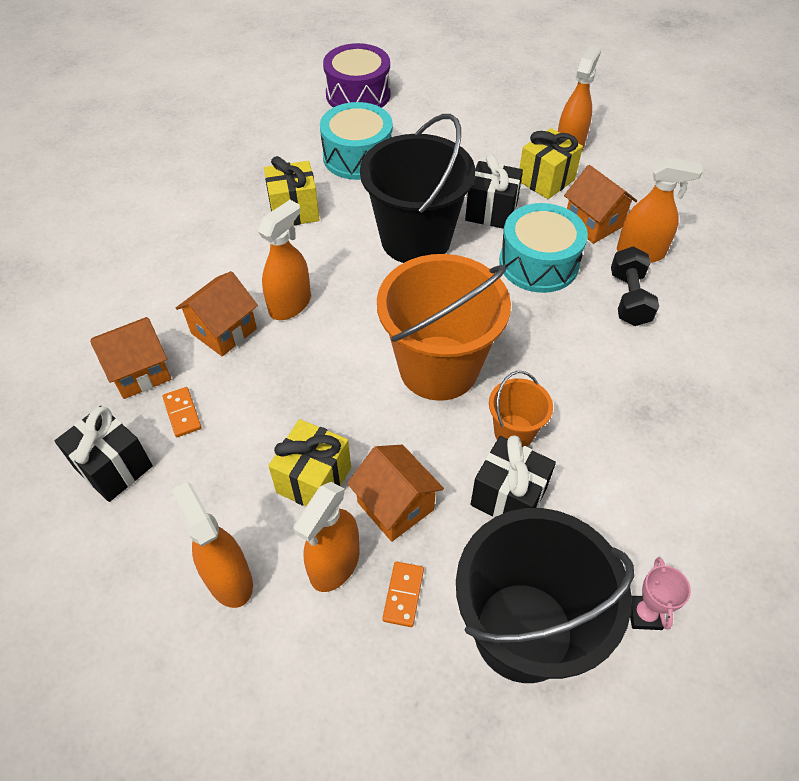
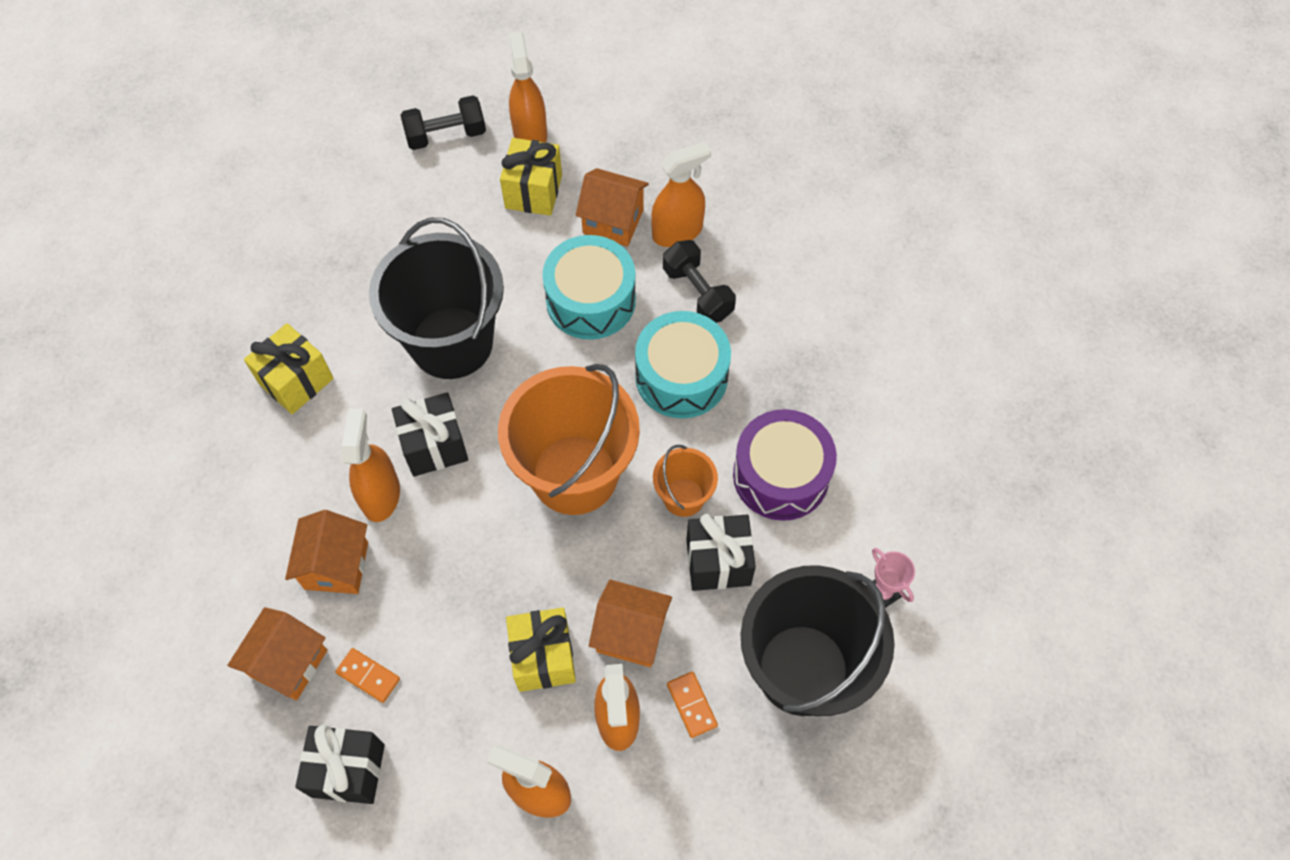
camera: 35 degrees left, 10 degrees up
(358, 94) = (247, 182): purple drum -> purple drum (781, 475)
(358, 157) = (312, 270): turquoise drum -> turquoise drum (681, 376)
(491, 212) = (504, 263): black gift -> black gift (434, 446)
(508, 124) = (446, 135): none -> black dumbbell

